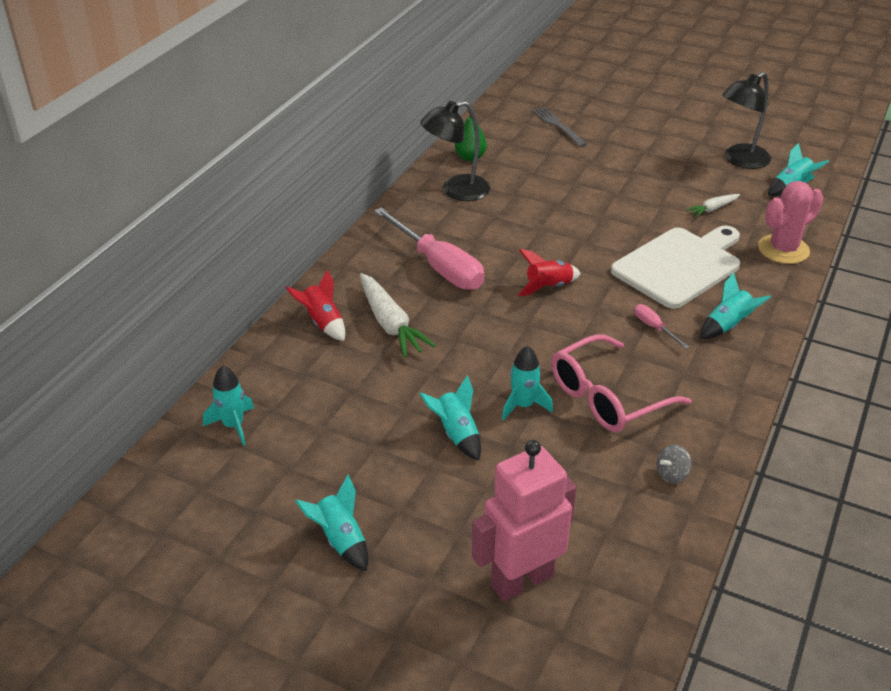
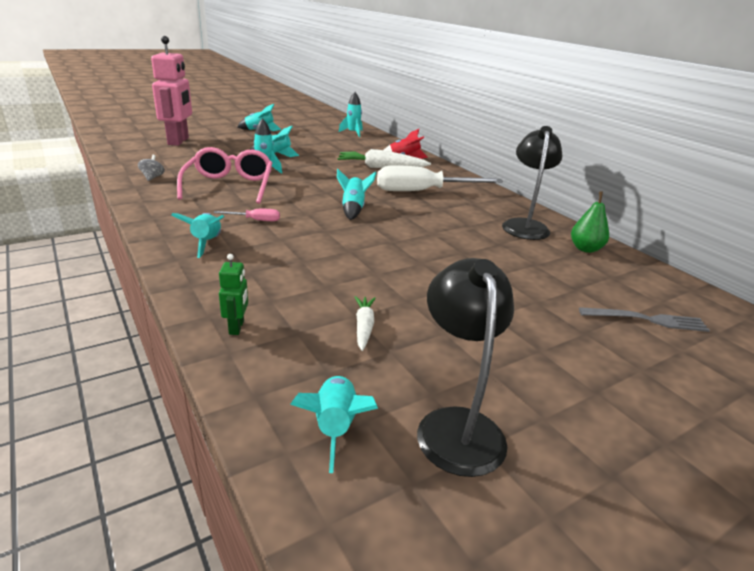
camera: 120 degrees right, 10 degrees down
(438, 266) = (422, 191): pink screwdriver -> white screwdriver
(548, 287) = (353, 209): red rocket -> turquoise rocket
(679, 266) = (302, 261): white cutting board -> none
(783, 249) = (237, 327): pink cactus -> green robot

